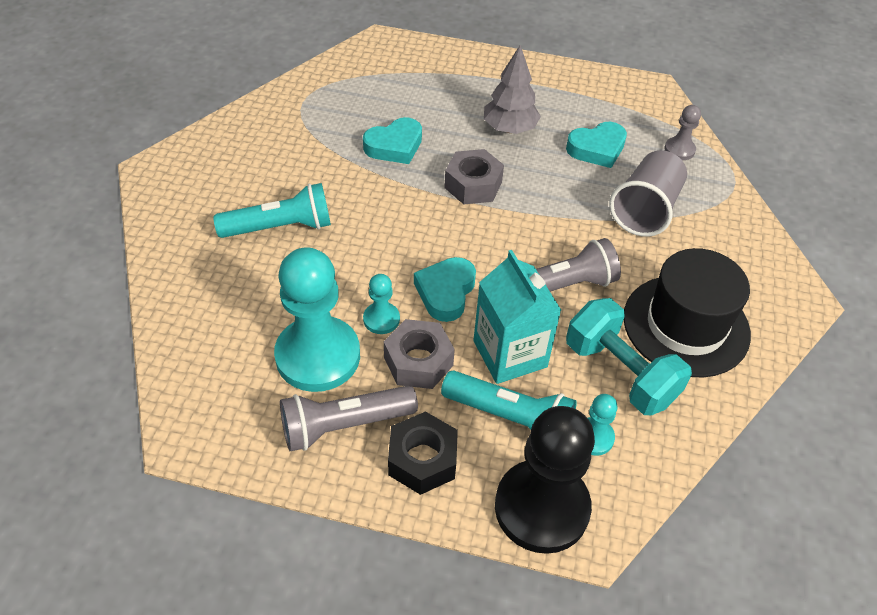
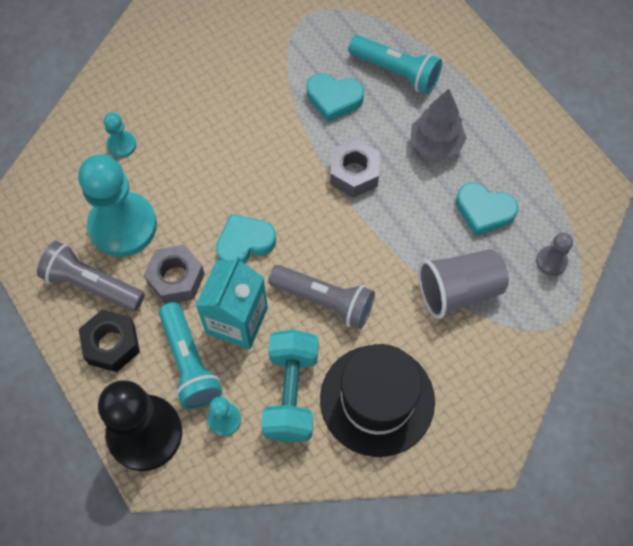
camera: 45 degrees right, 15 degrees up
(280, 227) = (192, 112): turquoise flashlight -> turquoise flashlight (396, 72)
(381, 319) = (185, 230): turquoise pawn -> turquoise pawn (121, 145)

